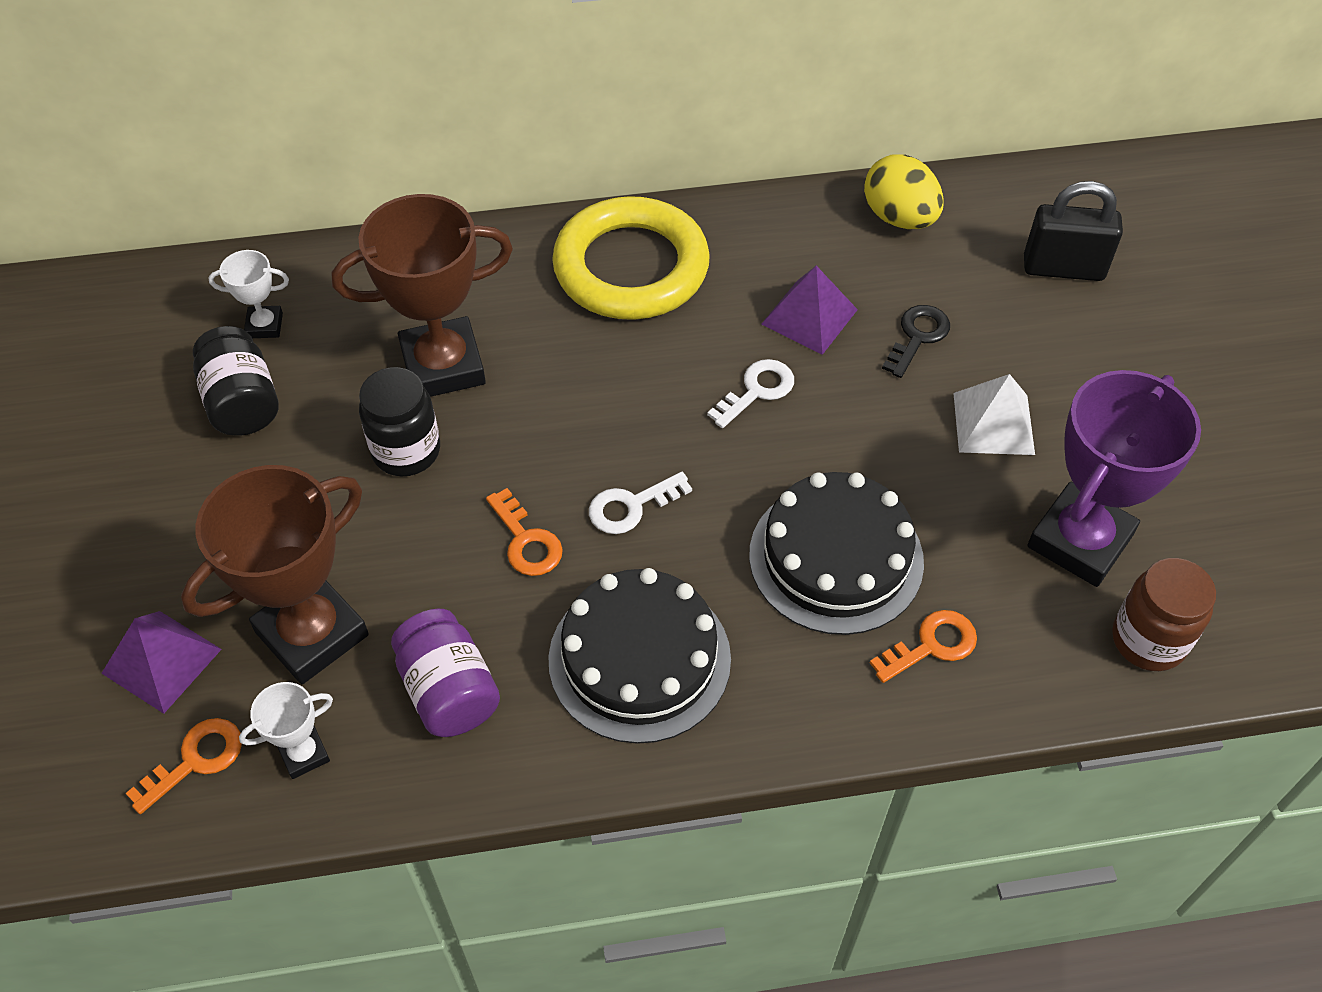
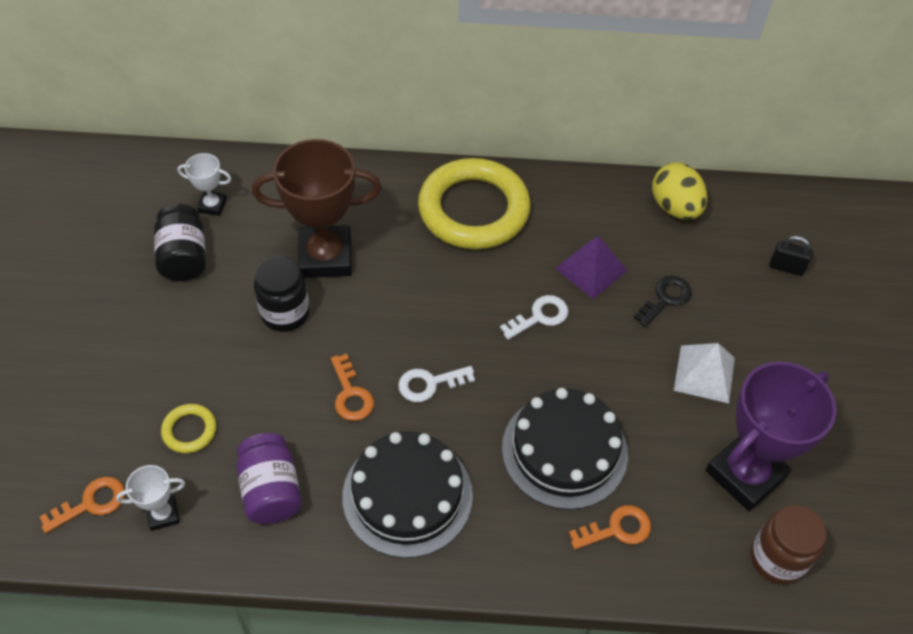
camera: 10 degrees right, 0 degrees up
(161, 661) = (86, 429): purple pyramid -> none
(312, 633) = (189, 430): brown trophy -> yellow ring
(1063, 268) = (786, 267): black padlock -> black padlock, size x0.57

